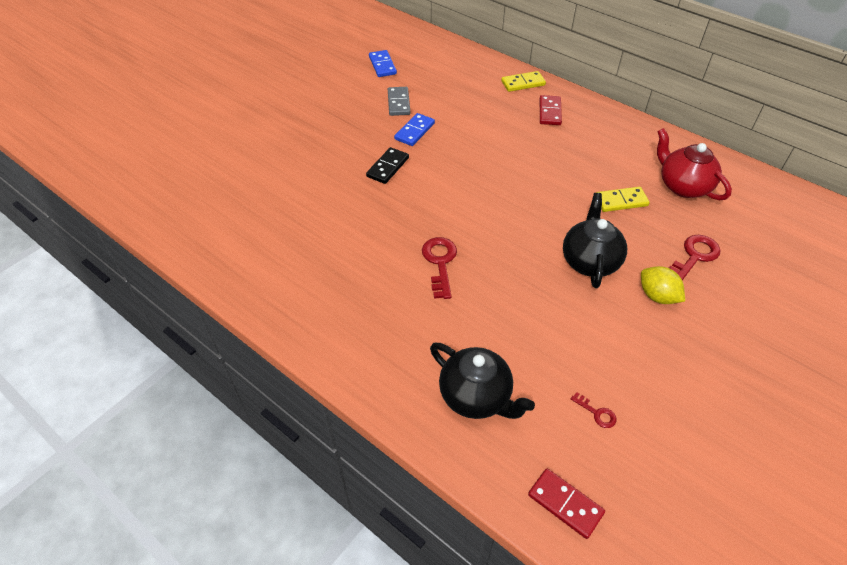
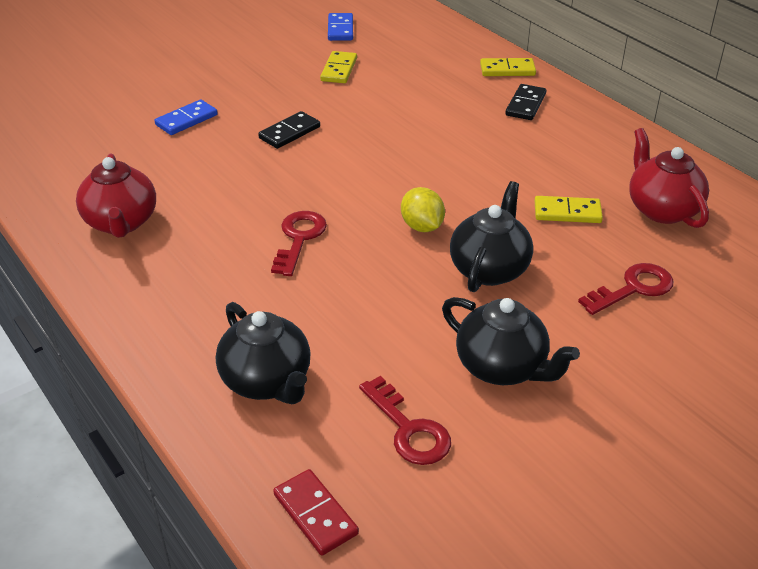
camera: 15 degrees right, 10 degrees down
(294, 276) = (121, 223): none -> red teapot
(398, 103) = (339, 70): grey domino -> yellow domino
(414, 131) = (342, 101): blue domino -> blue domino (186, 120)
(549, 112) = (525, 104): red domino -> black domino
(597, 413) = (408, 429): red key -> red key, size x1.93
(637, 344) = (502, 367): none -> black teapot
(657, 296) = (559, 321): yellow lemon -> yellow lemon (422, 226)

